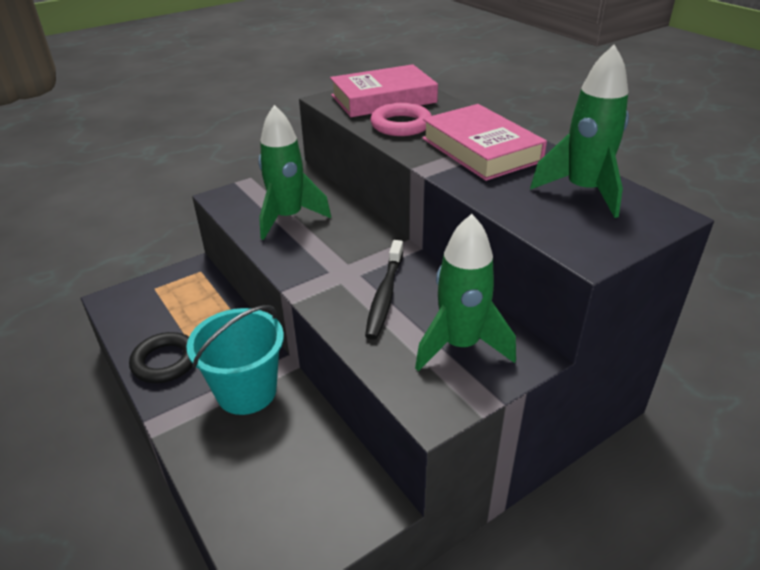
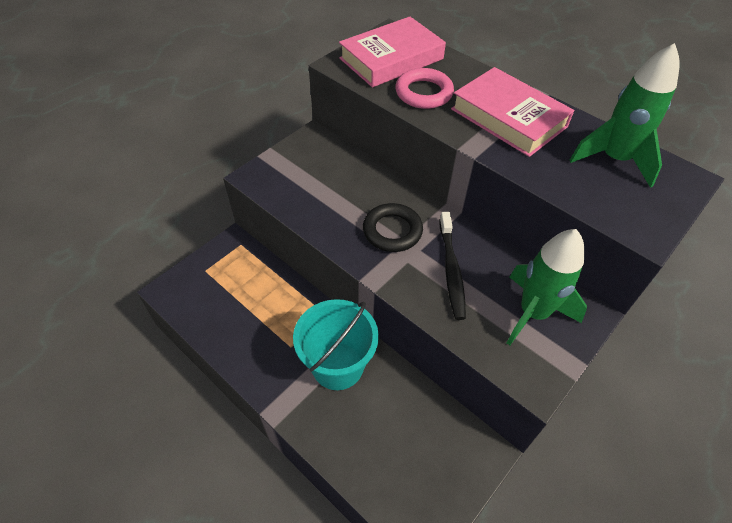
camera: 15 degrees left, 15 degrees up
(165, 361) = (252, 348): black ring -> black ring (392, 231)
(288, 218) = (329, 194): green rocket -> none

